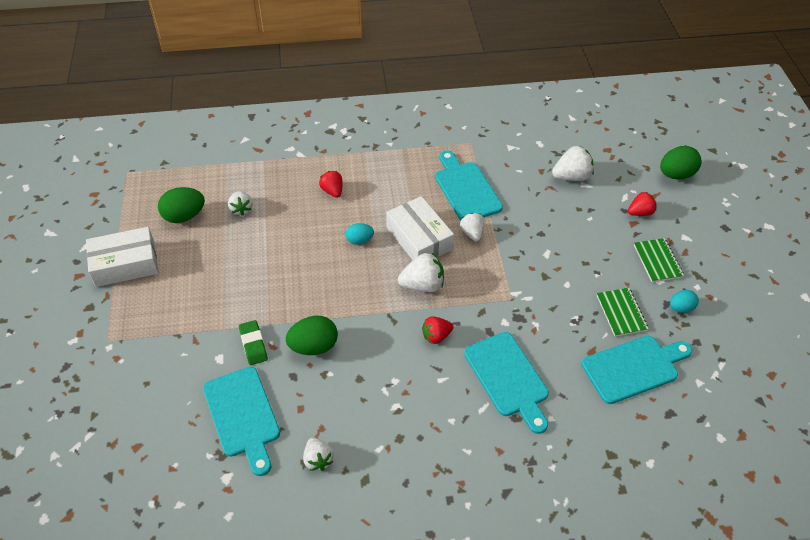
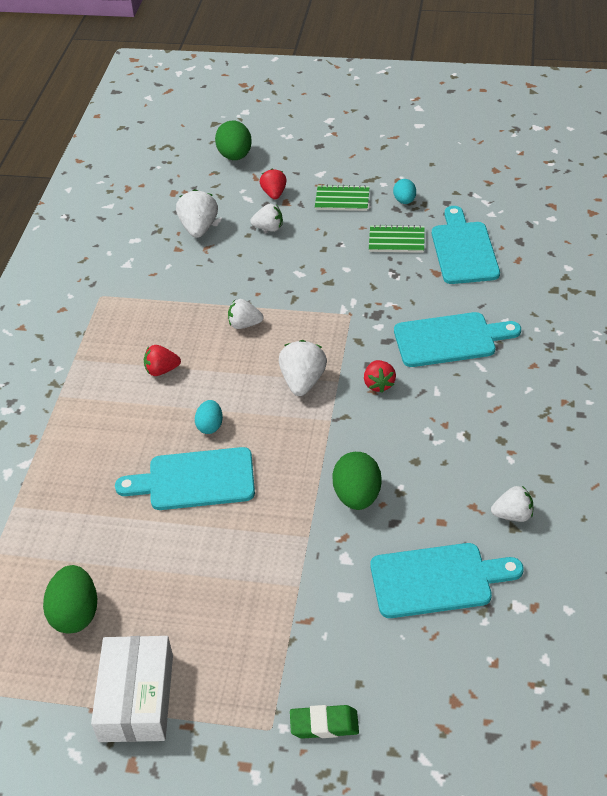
camera: 70 degrees left, 5 degrees down
(241, 209) = (96, 543): white strawberry -> white strawberry (269, 228)
(253, 344) = (334, 556): green eraser -> green eraser (324, 724)
(332, 191) = (113, 439): red strawberry -> red strawberry (162, 370)
(419, 238) = (231, 371): white box -> none
(466, 189) = (174, 315): turquoise cutting board -> turquoise cutting board (195, 480)

